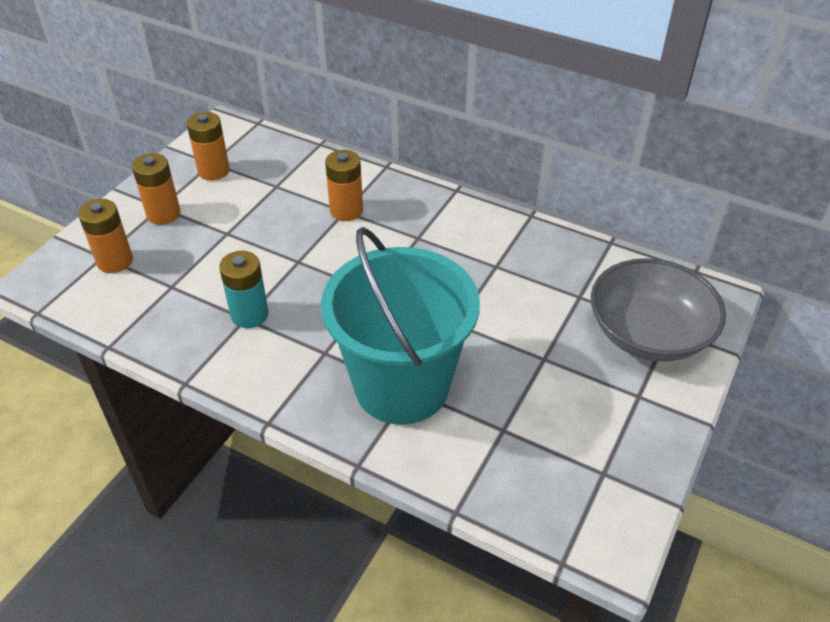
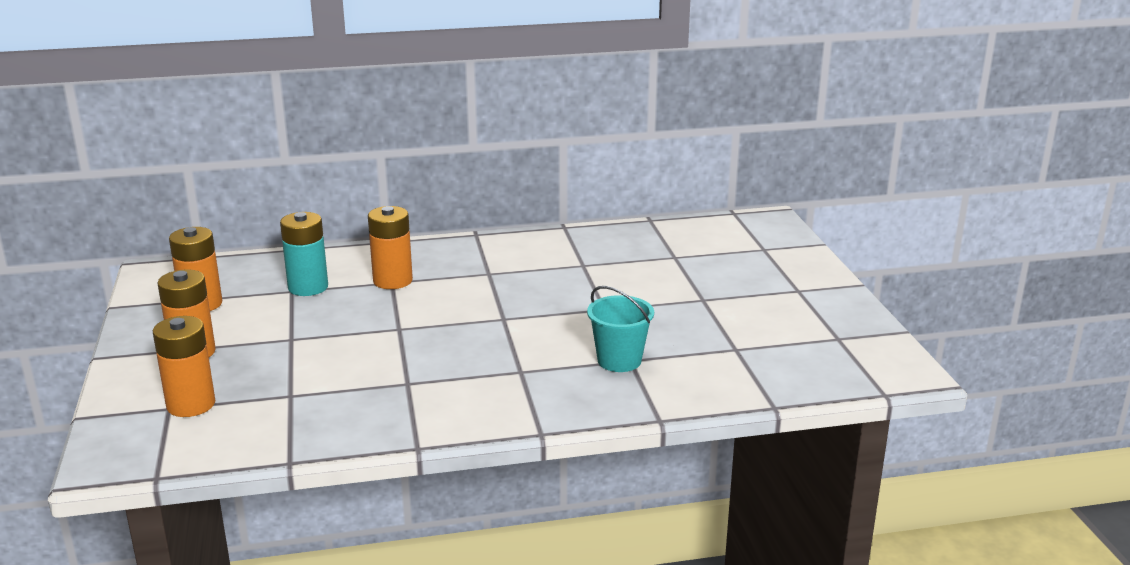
camera: 40 degrees left, 20 degrees down
(249, 314) = (408, 379): turquoise battery -> turquoise battery (308, 287)
(401, 386) = (619, 360): turquoise bucket -> turquoise bucket, size x0.42
(648, 333) = (753, 256): grey bowl -> none

